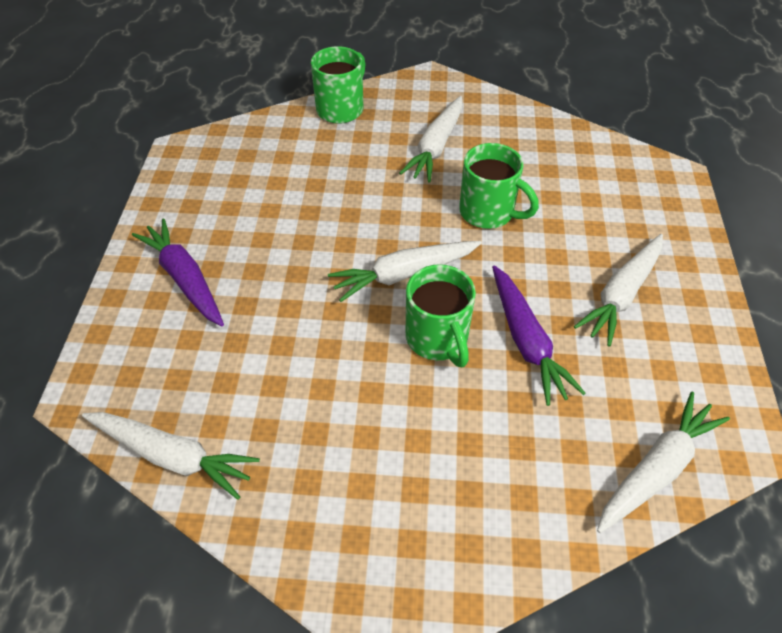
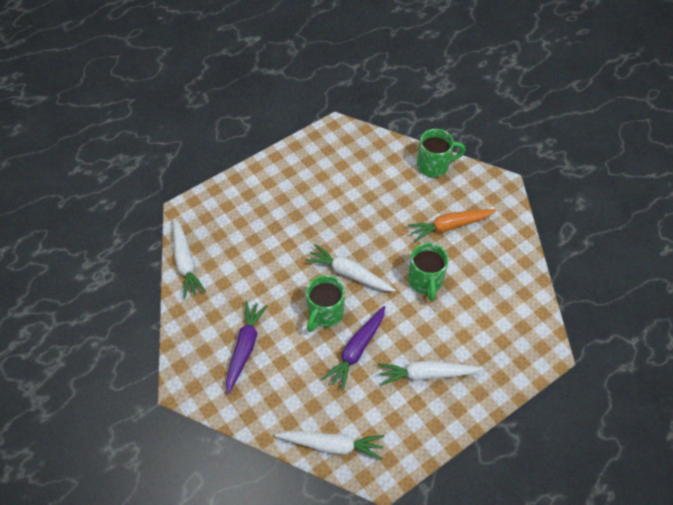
camera: 50 degrees right, 5 degrees up
(185, 279) = (267, 194): purple carrot -> purple carrot (244, 348)
(436, 146) = (450, 226): white carrot -> orange carrot

